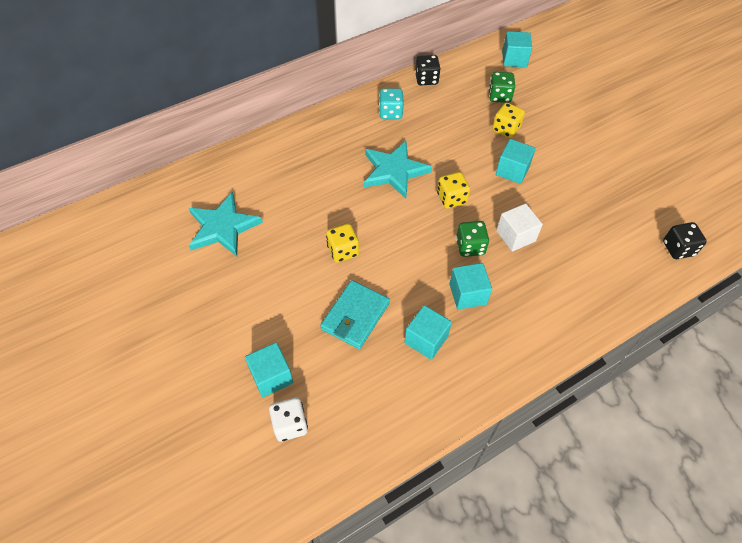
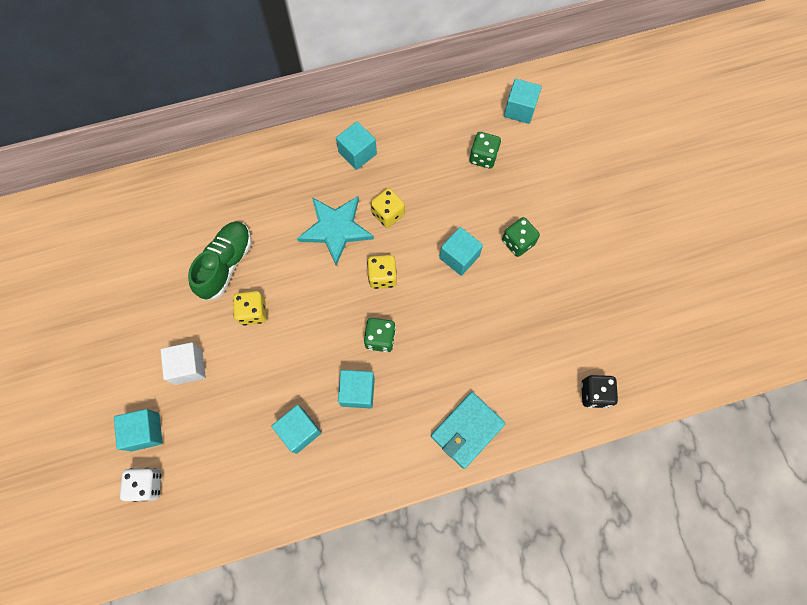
camera: 15 degrees right, 15 degrees up
(223, 227) = (146, 257): turquoise star -> none
(303, 218) = (226, 264): none -> green shoe
(355, 316) = (241, 388): turquoise wallet -> turquoise wallet (467, 430)
(390, 113) = (357, 153): turquoise dice -> turquoise cube
(426, 79) = (411, 117): black dice -> none
(506, 129) = (473, 202): yellow dice -> yellow dice (388, 214)
(515, 236) = (431, 337): white cube -> white cube (188, 367)
(557, 150) = (518, 242): none -> green dice

